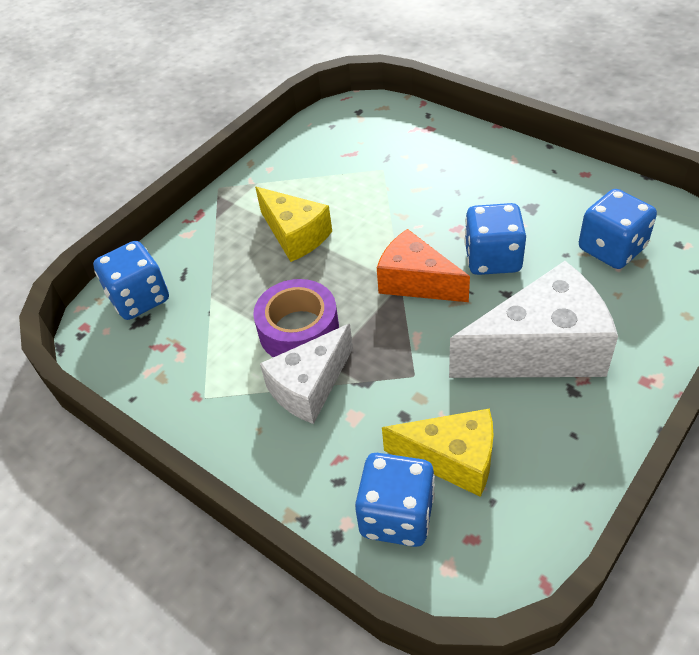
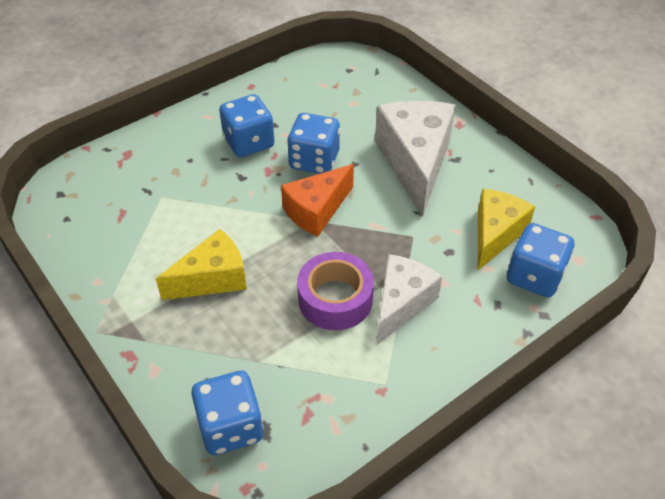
camera: 80 degrees left, 0 degrees up
(309, 387) = (401, 304): white cheese -> white cheese turned 120 degrees counterclockwise
(611, 248) = (337, 99): blue dice -> blue dice (249, 142)

